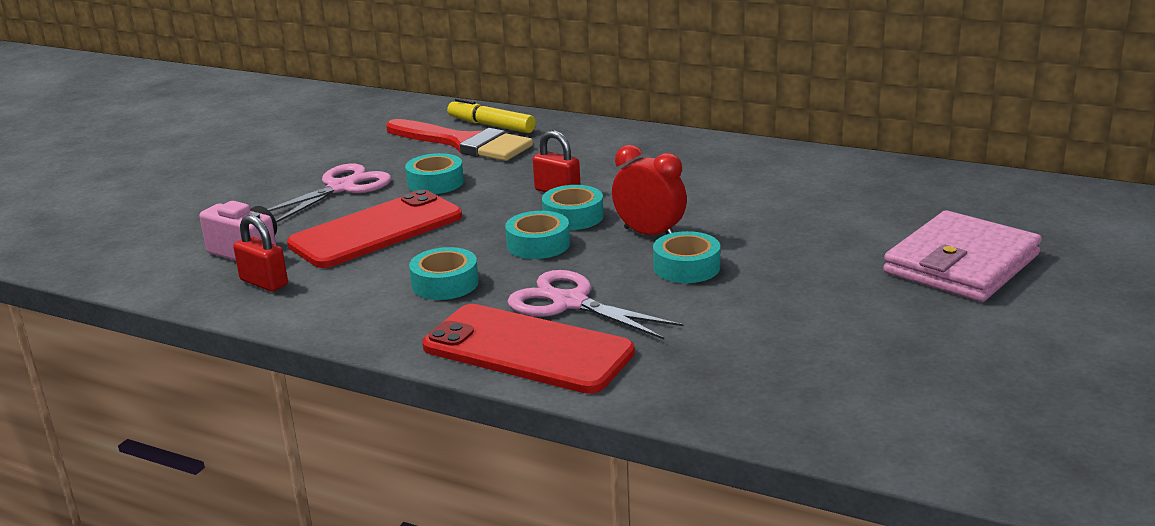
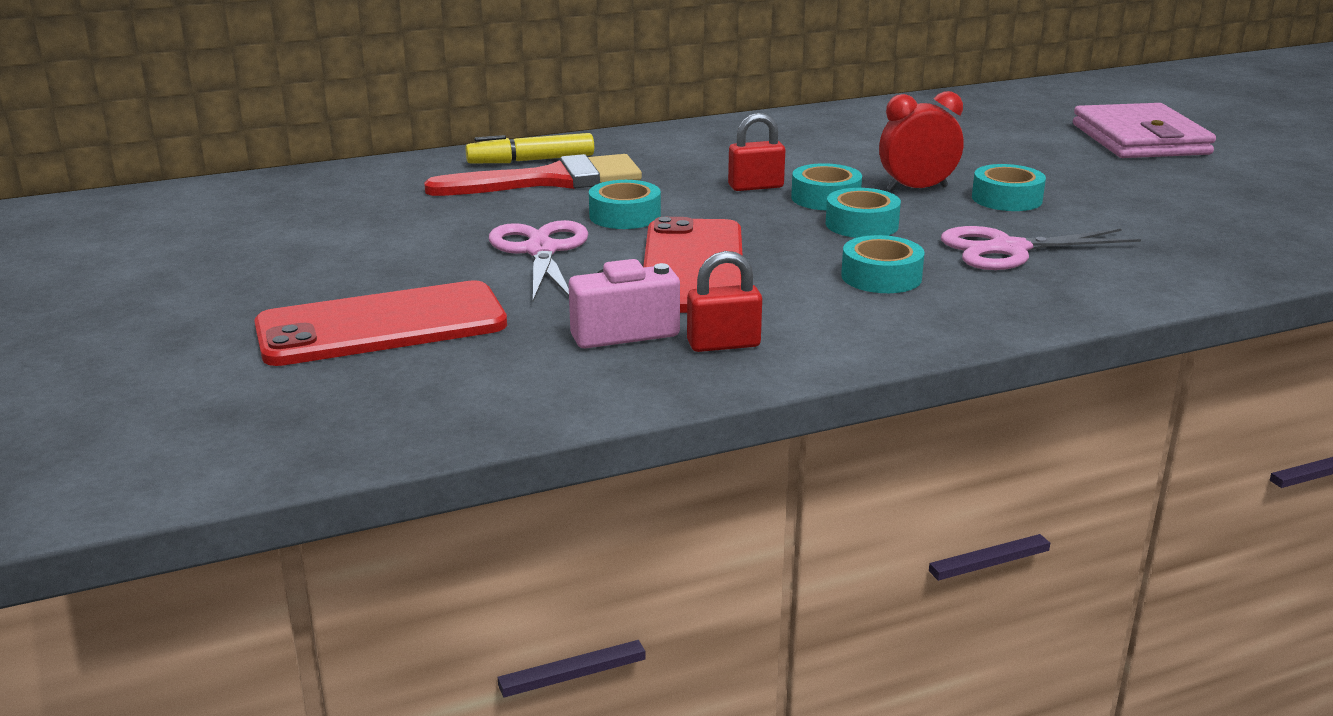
camera: 50 degrees left, 0 degrees up
(527, 350) = (1079, 288): red phone -> red phone (382, 326)

